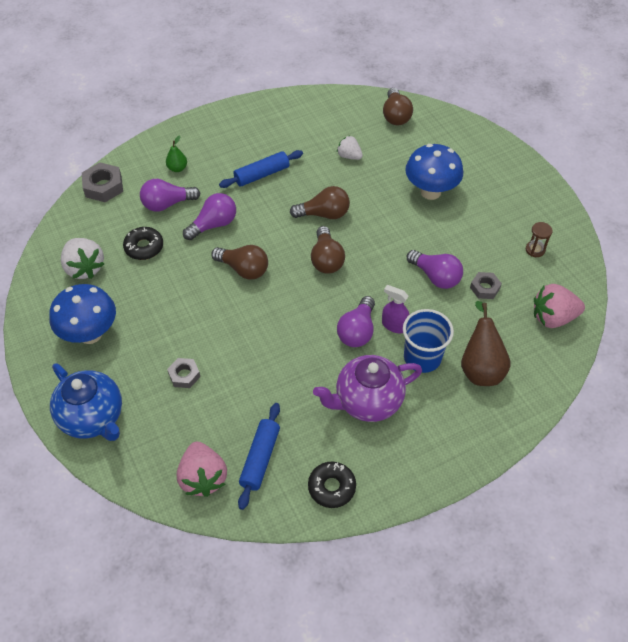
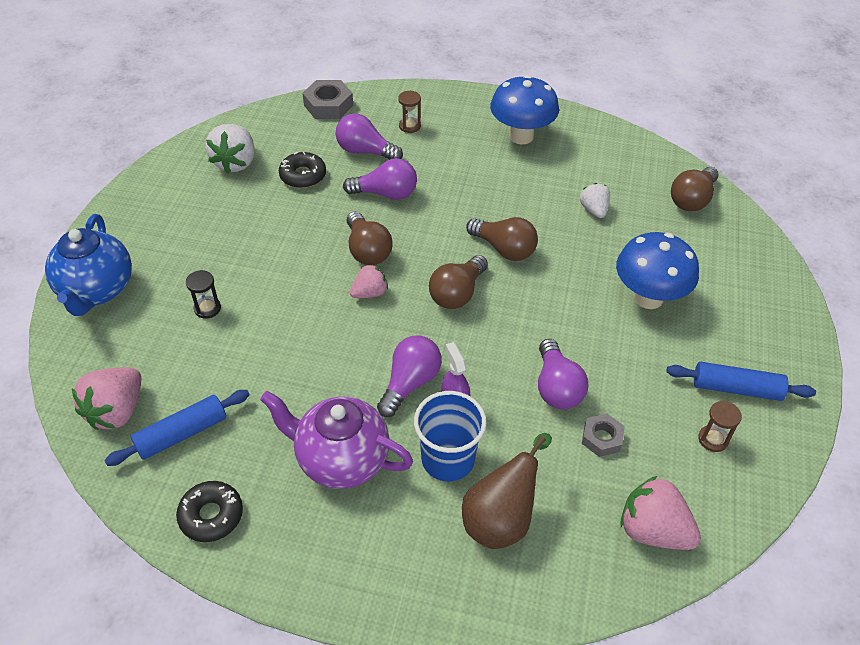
camera: 40 degrees right, 5 degrees down
(90, 334) = (176, 219): blue mushroom -> blue mushroom (521, 136)
(177, 168) = (409, 126): green pear -> brown hourglass
(184, 375) = (207, 308): grey nut -> black hourglass
(262, 174) = (483, 176): blue rolling pin -> blue rolling pin (736, 388)
(275, 294) = (369, 293): none -> pink strawberry
(357, 331) = (410, 383): purple light bulb -> purple light bulb turned 150 degrees clockwise

